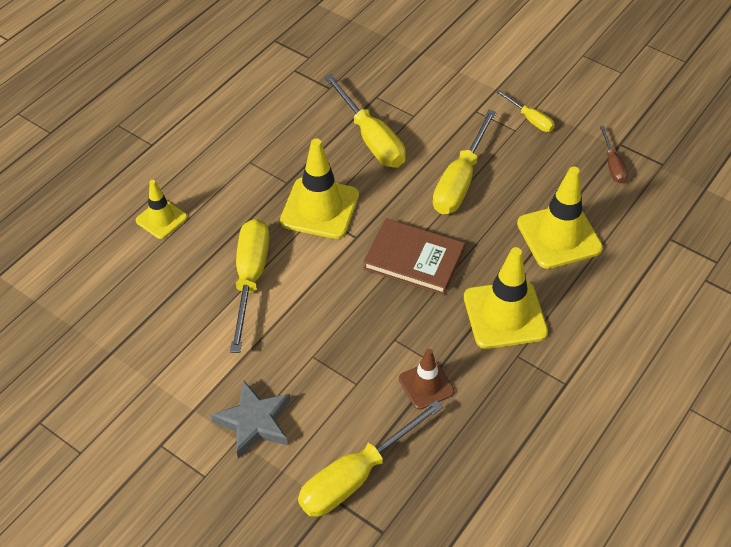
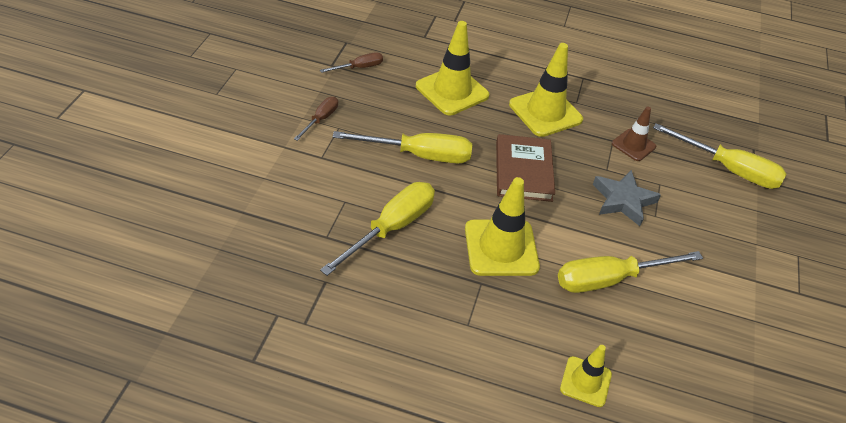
camera: 115 degrees left, 5 degrees down
(254, 422) = (735, 237): grey star -> grey star (623, 200)
(530, 119) = (321, 119): yellow screwdriver -> brown screwdriver

